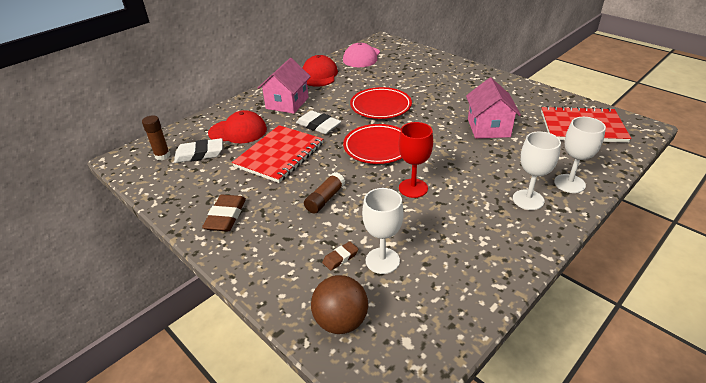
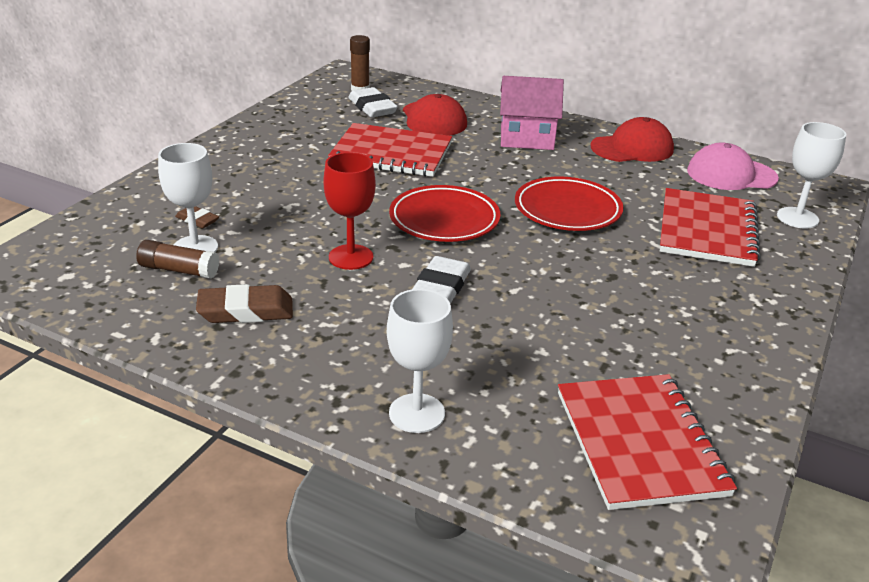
camera: 70 degrees right, 5 degrees down
(226, 216) = (258, 144): brown eraser -> brown eraser (246, 311)
(318, 125) = (478, 168): white eraser -> white eraser (440, 288)
(325, 199) = (306, 196): brown glue stick -> brown glue stick (179, 270)
(341, 321) = (98, 232): brown ball -> none
(413, 75) = (707, 230): none -> red notebook
(488, 128) = (562, 320): pink house -> none
(528, 200) = (353, 364): white goblet -> white goblet (797, 218)

